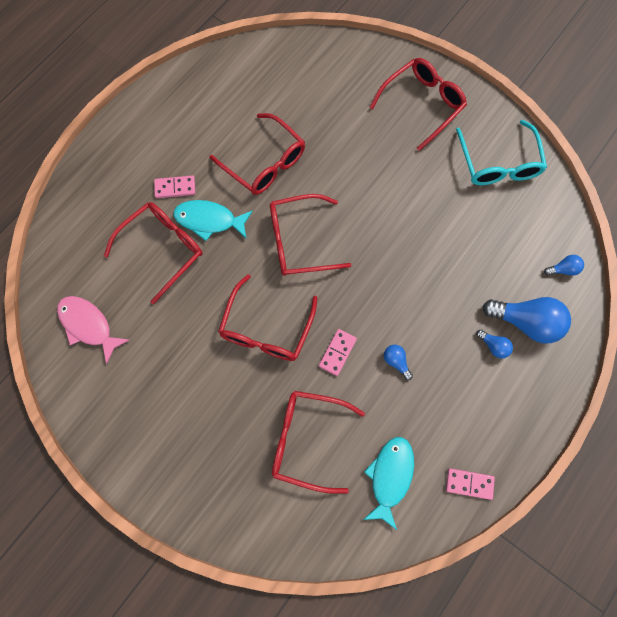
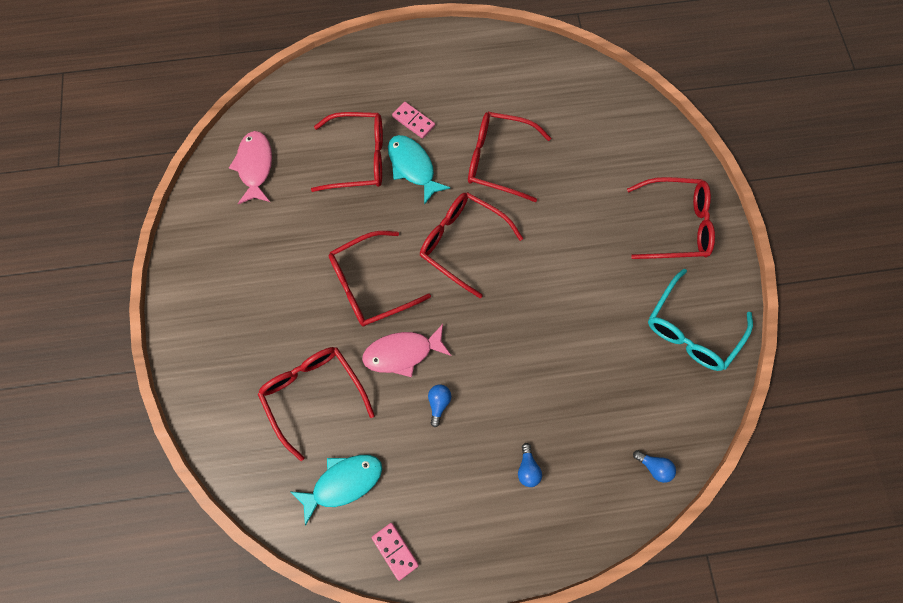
camera: 45 degrees right, 0 degrees up
(264, 163) = (498, 160): red glasses -> red glasses turned 105 degrees clockwise
(337, 352) = (402, 353): pink domino -> pink fish
(526, 322) = (575, 476): blue light bulb -> none

